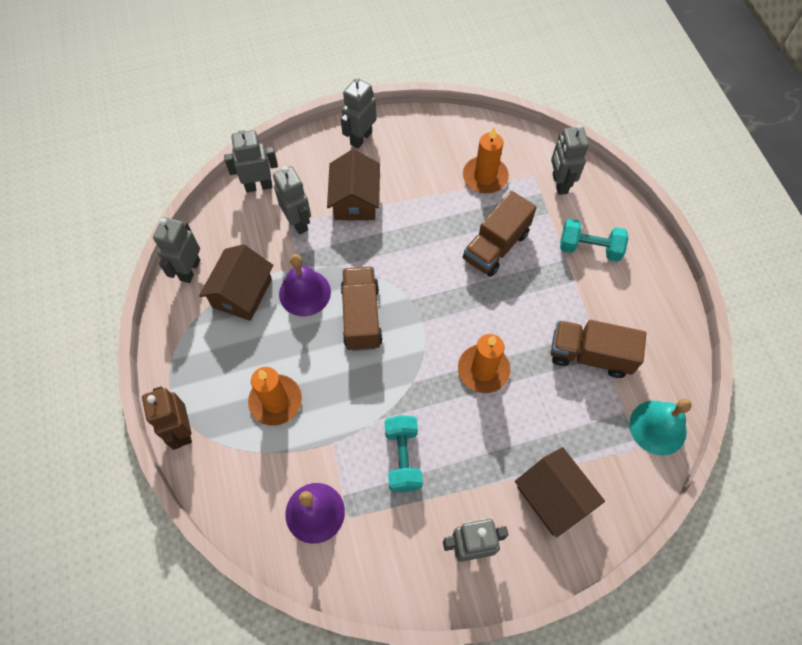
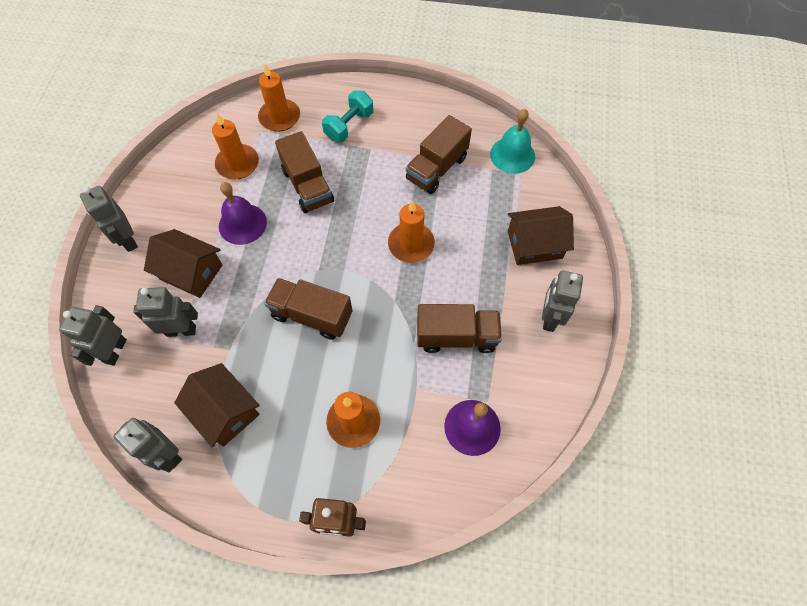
camera: 65 degrees left, 0 degrees up
(305, 293) = (259, 354): purple bell -> purple bell (242, 224)
(403, 458) = (456, 336): turquoise dumbbell -> brown truck
(559, 183) = (279, 117): grey robot -> orange candle

